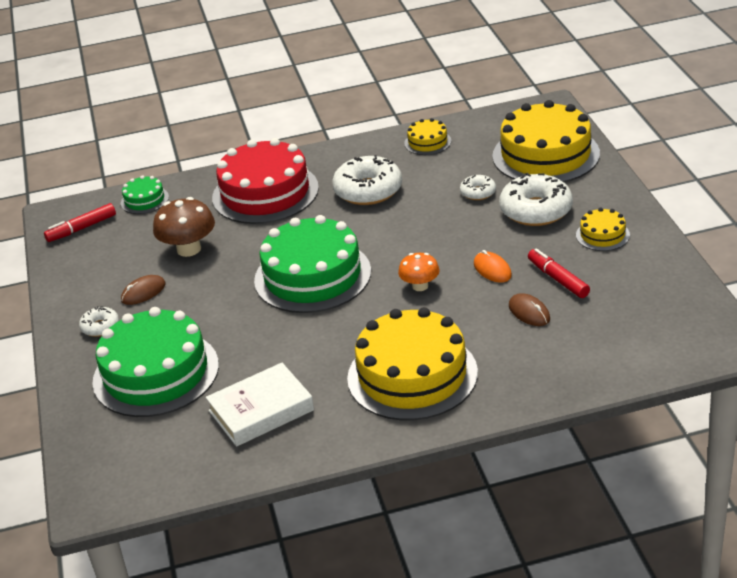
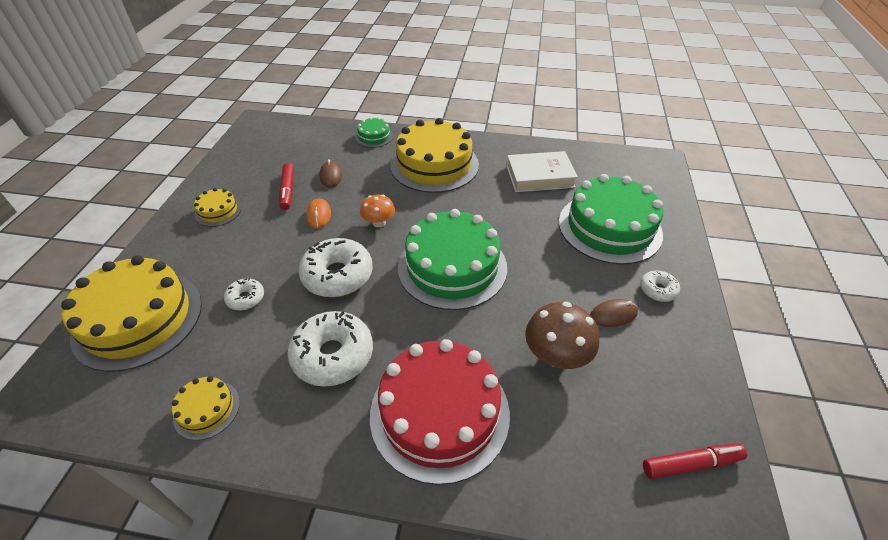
camera: 160 degrees left, 10 degrees up
(144, 200) = (598, 486): green cake -> green cake (374, 136)
(536, 210) = (229, 255): white donut -> white donut (337, 275)

